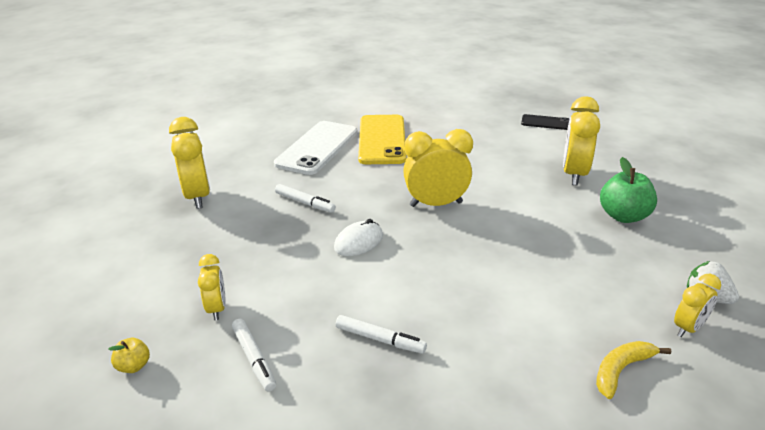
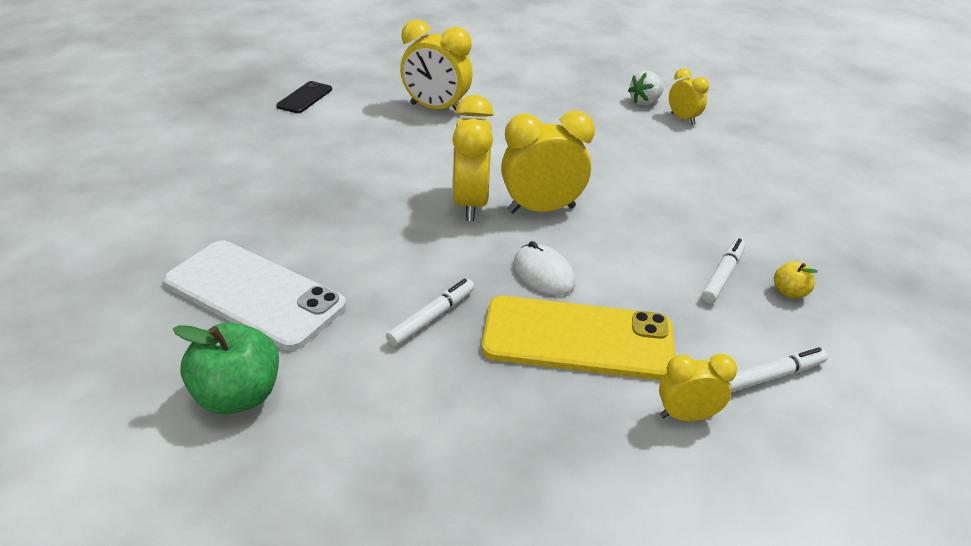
camera: 85 degrees left, 5 degrees up
(134, 366) = (814, 503): yellow apple -> yellow apple (789, 292)
(197, 197) = (365, 460): yellow clock -> yellow clock (541, 209)
(382, 140) = (269, 224): yellow phone -> yellow phone (578, 338)
(621, 370) = (736, 157): yellow banana -> none
(623, 216) = (523, 104): green apple -> green apple (238, 395)

